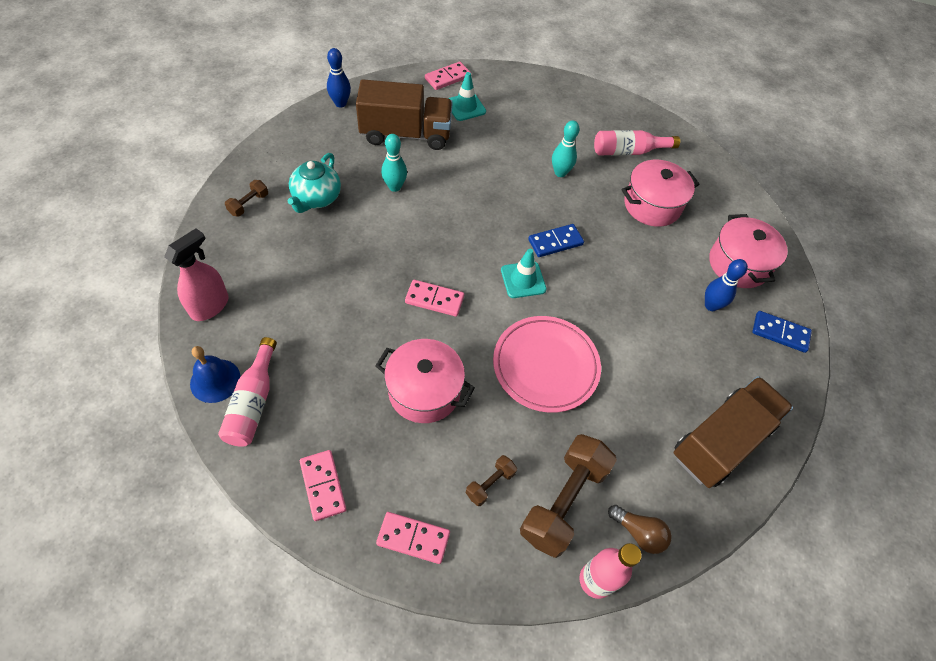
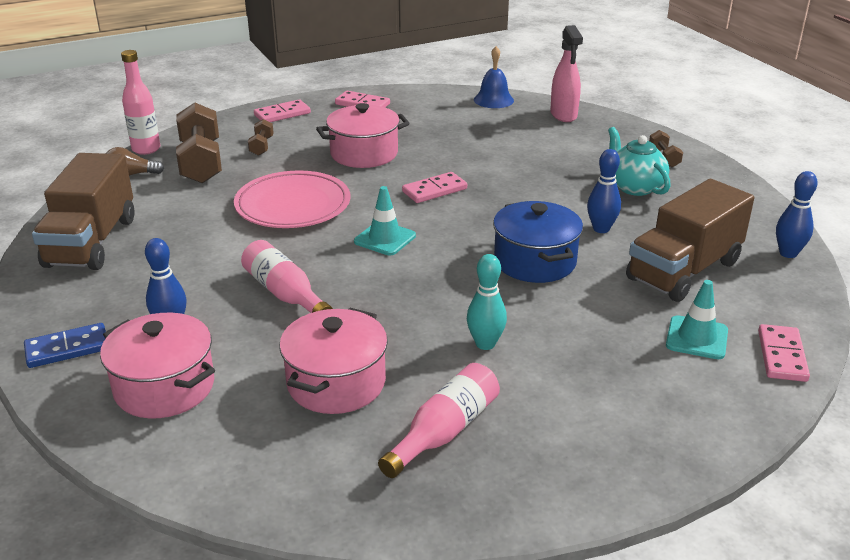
camera: 140 degrees right, 25 degrees down
(253, 402) = (456, 104): pink bottle -> pink bottle (285, 293)
(394, 187) = (601, 229): turquoise bowling pin -> blue bowling pin
(466, 196) = (535, 261): none -> blue pot
(555, 242) = (396, 280): blue domino -> none

